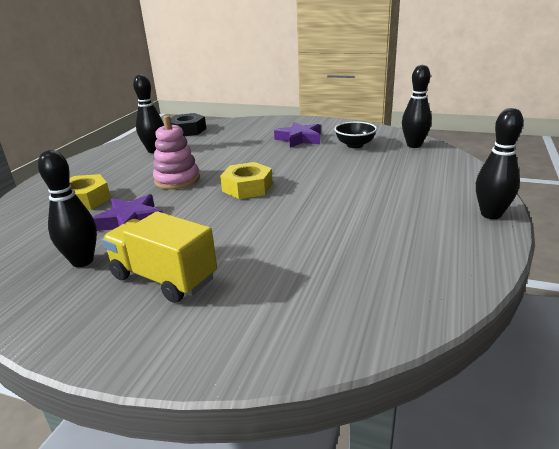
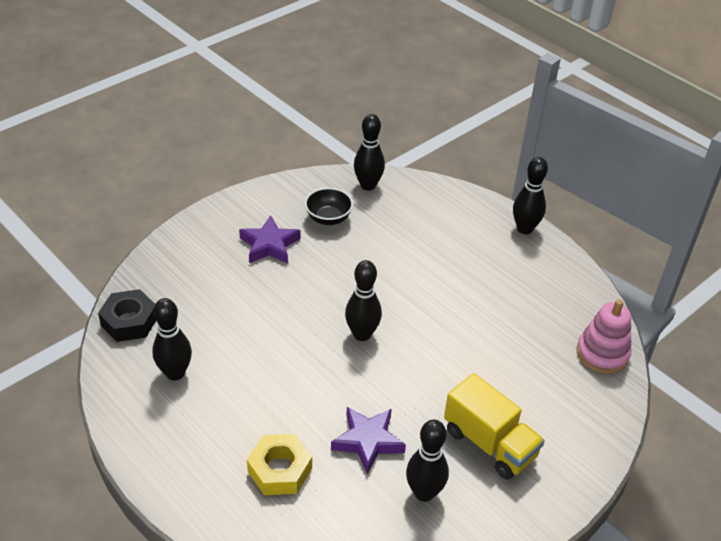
camera: 65 degrees left, 15 degrees up
(164, 278) = (489, 443): yellow truck -> yellow truck turned 105 degrees counterclockwise
(177, 180) = (294, 379): pink stacking toy -> pink stacking toy (602, 353)
(247, 187) = (362, 334): yellow nut -> black bowling pin

